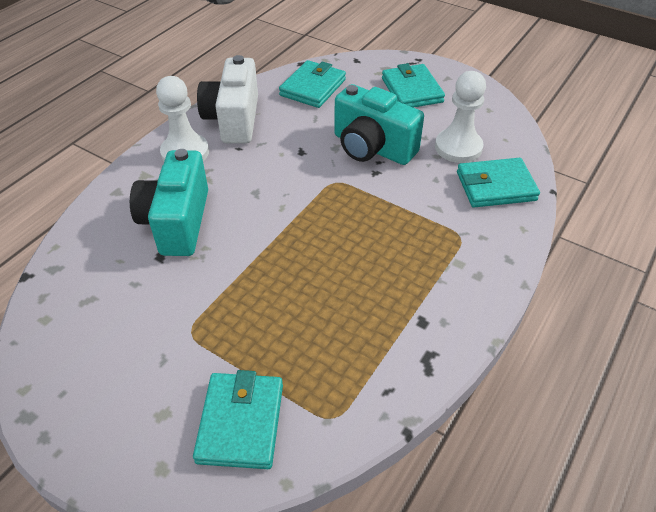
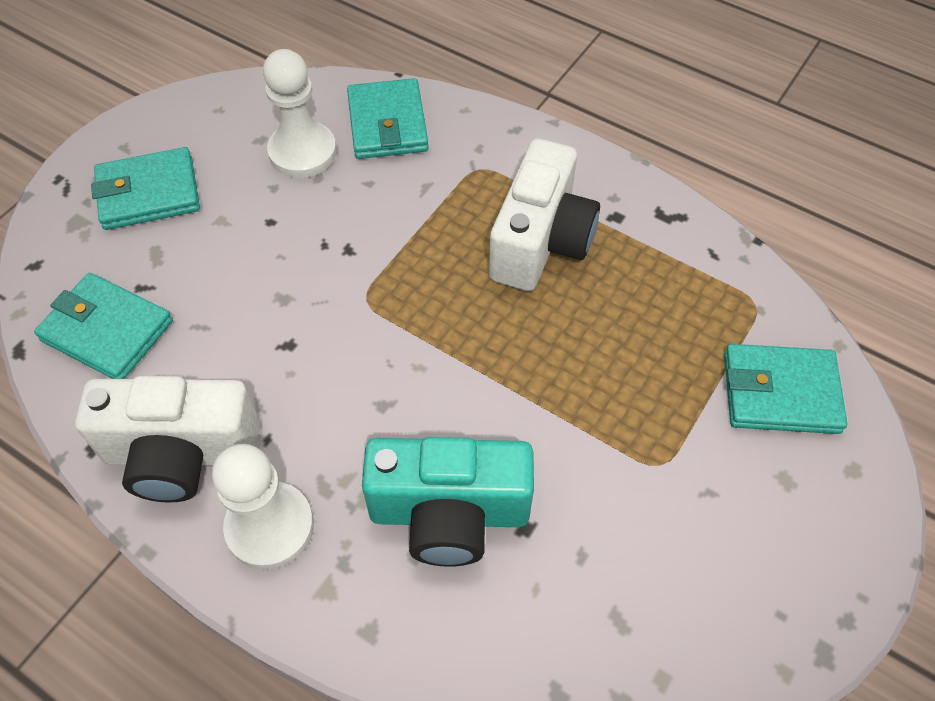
camera: 90 degrees left, 10 degrees up
(372, 147) = (290, 251): turquoise camera -> none
(390, 271) = (540, 241): none -> white camera

